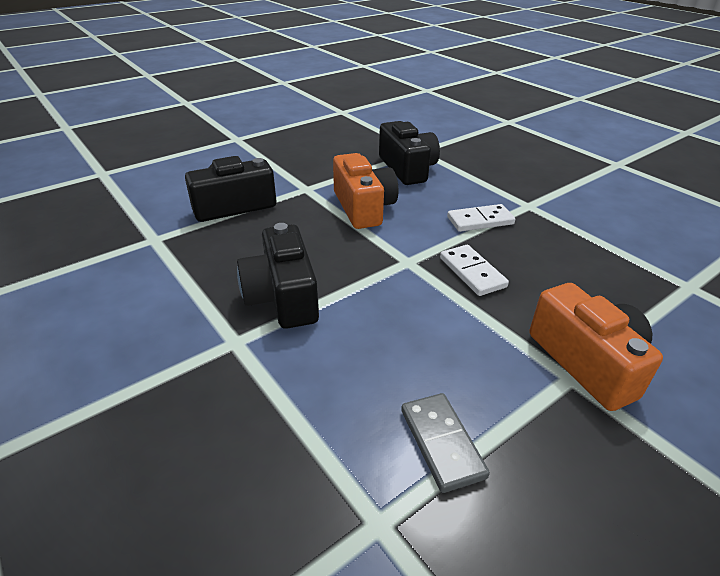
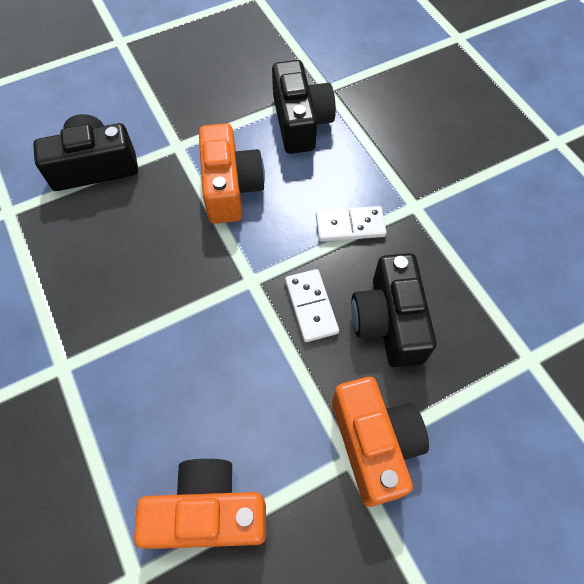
camera: 10 degrees right, 25 degrees up
(282, 296) = (116, 314): black camera -> black camera (389, 321)
(441, 443) = (208, 512): grey domino -> orange camera

